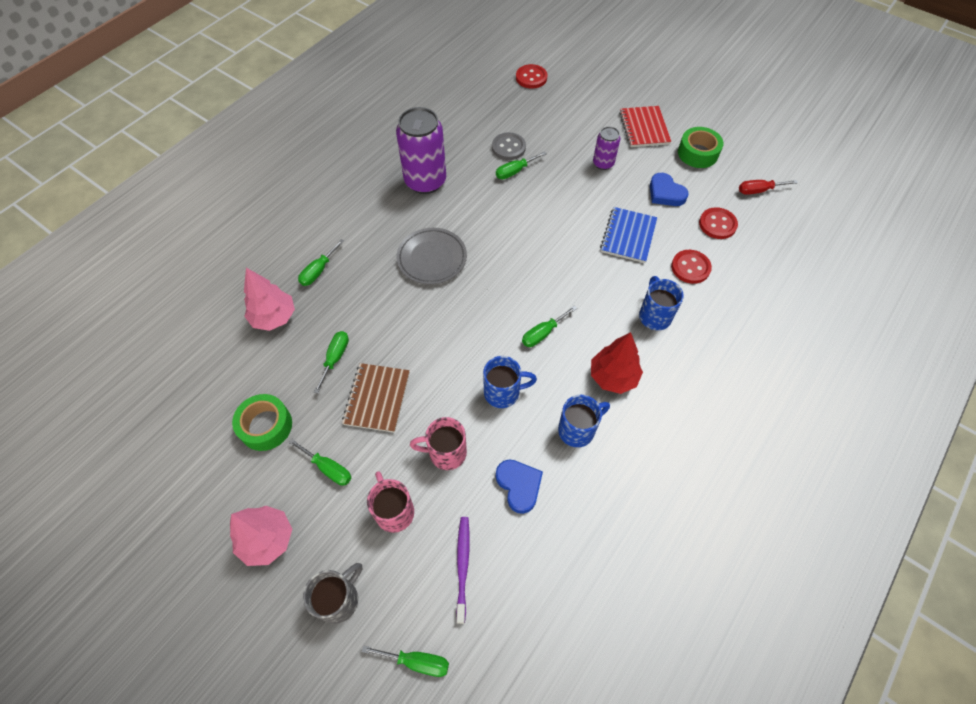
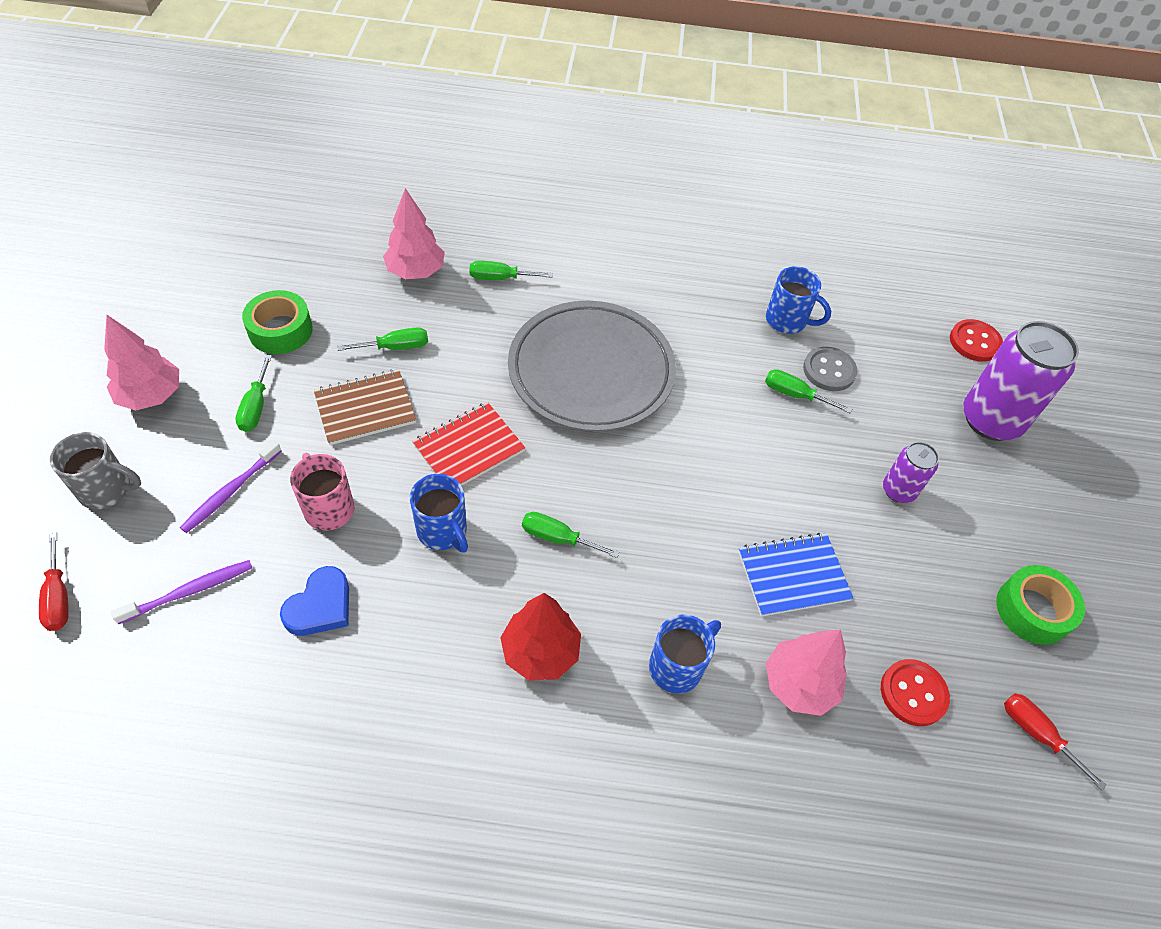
camera: 55 degrees right, 5 degrees down
(394, 511) = (230, 491): pink mug -> purple toothbrush
(417, 661) = (59, 597): green screwdriver -> red screwdriver
(425, 181) = (701, 312): purple can -> purple can (990, 420)
(432, 258) = (591, 371): grey plate -> grey plate, size x1.70
(577, 430) = (434, 641): blue mug -> blue mug (787, 321)
(644, 128) = (1014, 516): red notebook -> red notebook (469, 448)
(665, 193) = (913, 594): blue heart -> none
(690, 267) = (799, 684): red button -> pink tree

